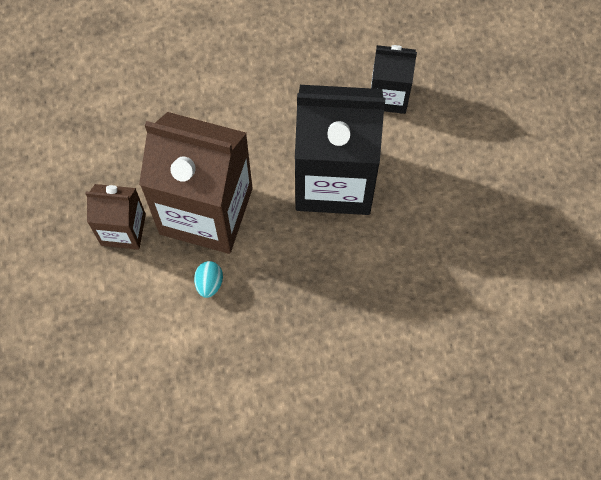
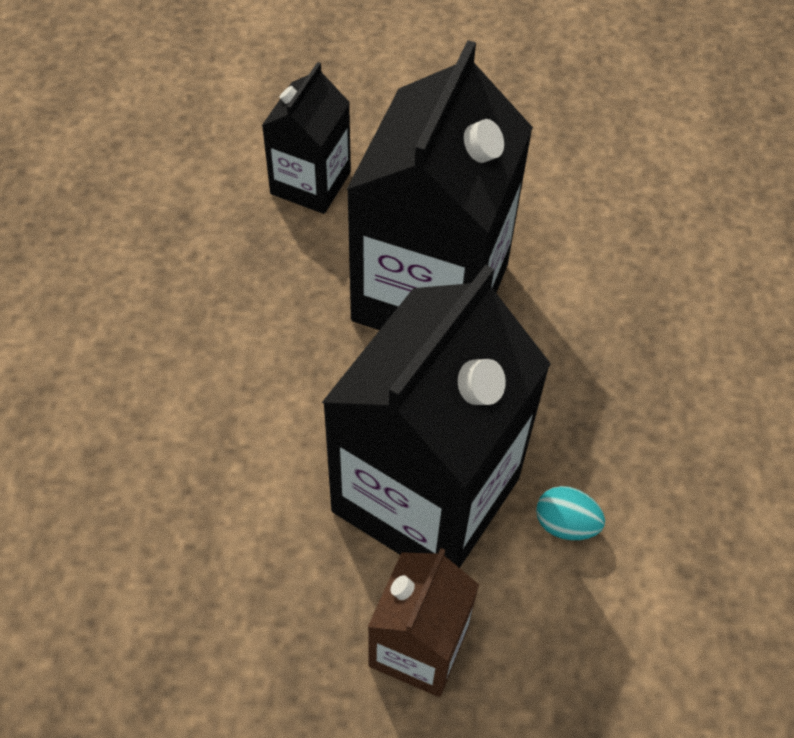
camera: 75 degrees left, 10 degrees down
(206, 211) = (426, 494): brown carton -> black carton

